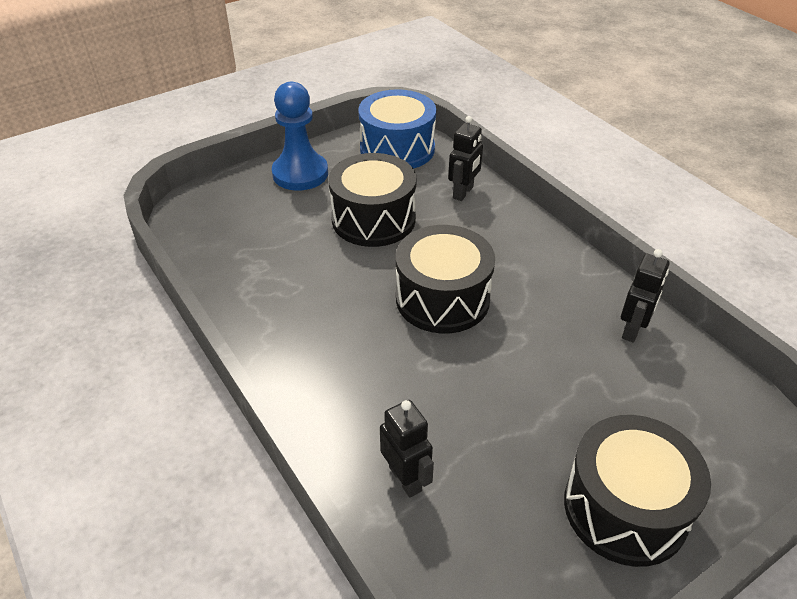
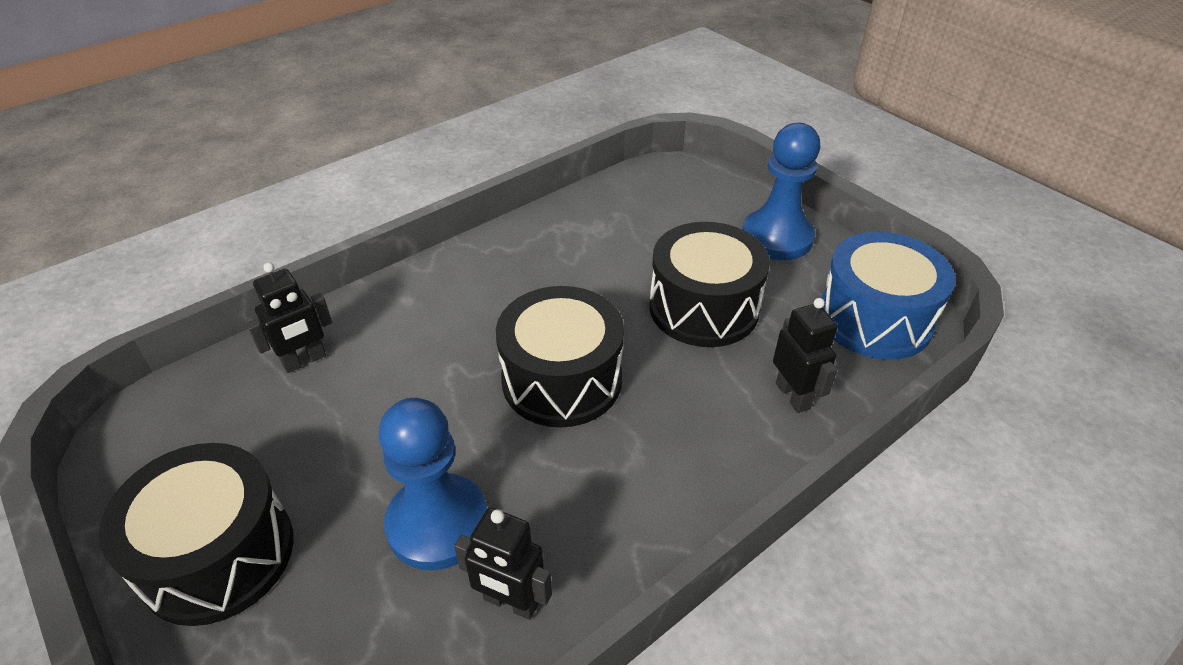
camera: 85 degrees right, 0 degrees up
(463, 192) = (793, 396): black robot -> black robot turned 135 degrees counterclockwise
(579, 368) = (438, 523): none -> blue pawn

